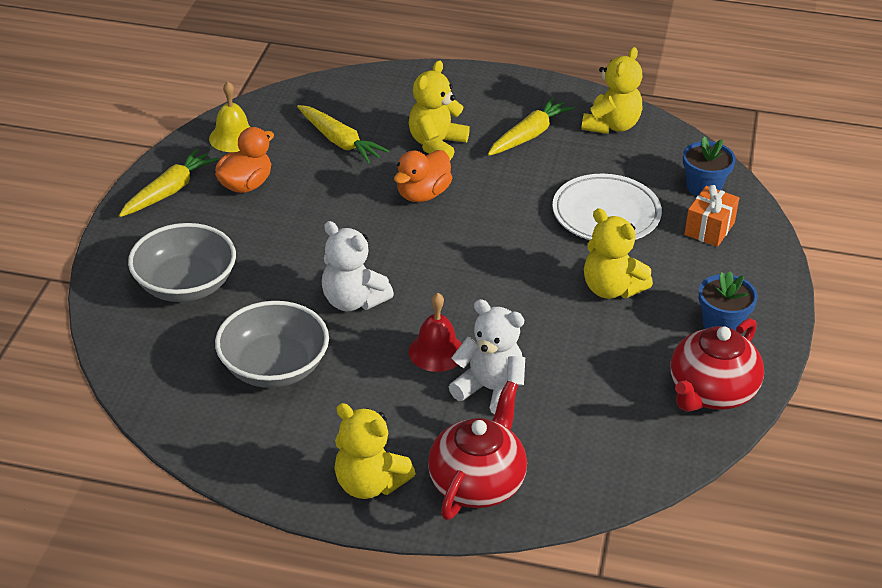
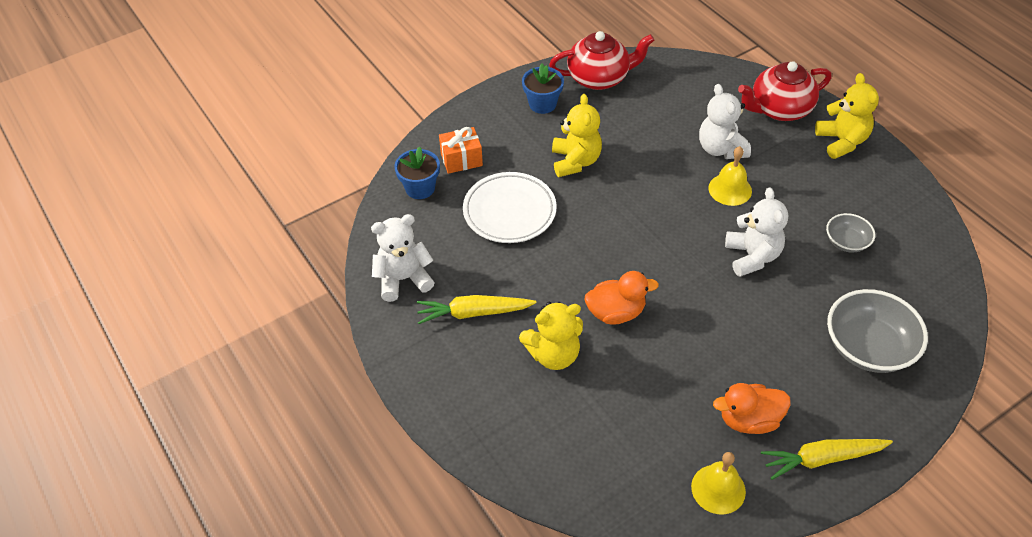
camera: 135 degrees left, 10 degrees up
(274, 367) = (846, 242): grey bowl -> grey bowl, size x0.54
(340, 141) = (628, 414): yellow carrot -> none
(436, 351) = (730, 189): red bell -> yellow bell
(611, 125) = (403, 279): yellow teddy bear -> white teddy bear

